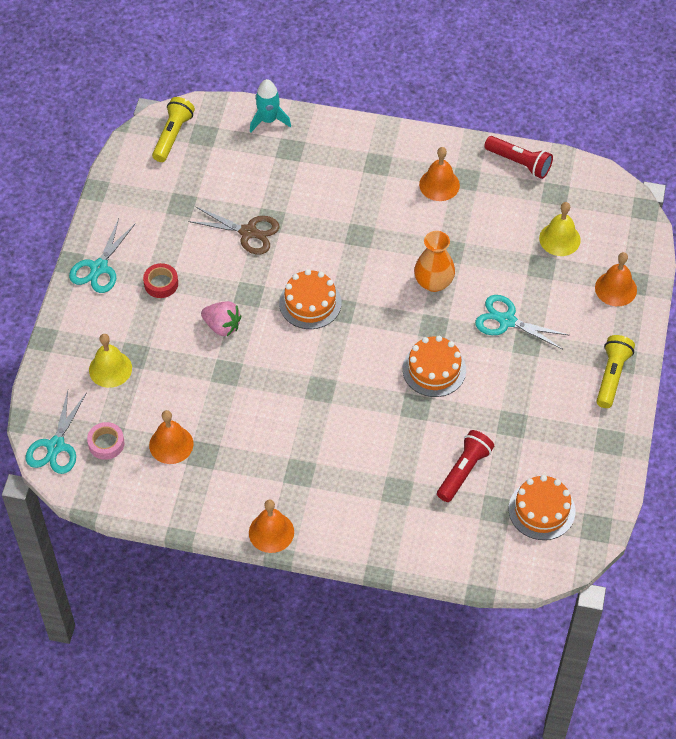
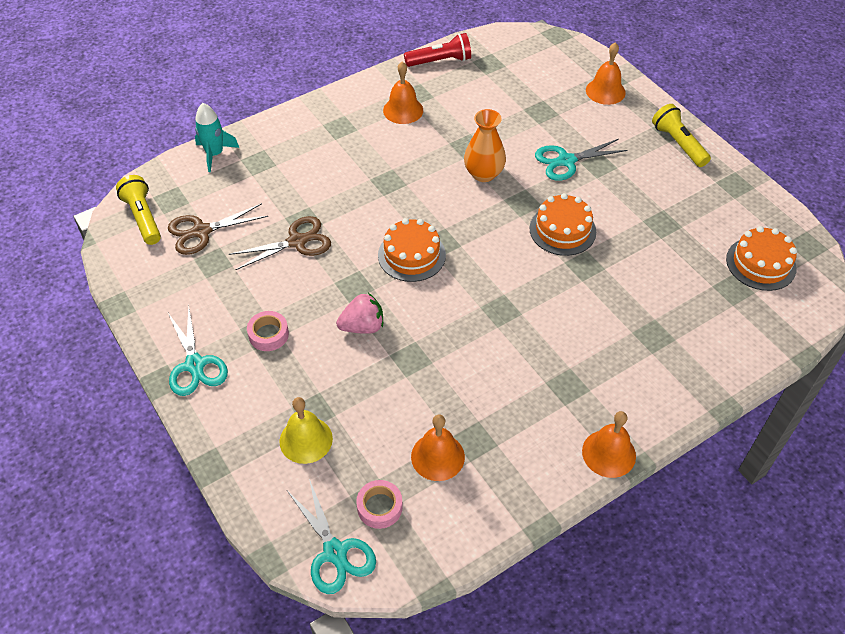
camera: 45 degrees left, 5 degrees down
(161, 284) = (268, 334): red tape -> pink tape
(197, 176) = (201, 231): none -> brown scissors
(464, 471) = (677, 281): red flashlight -> none
(559, 239) = (529, 87): yellow bell -> none

